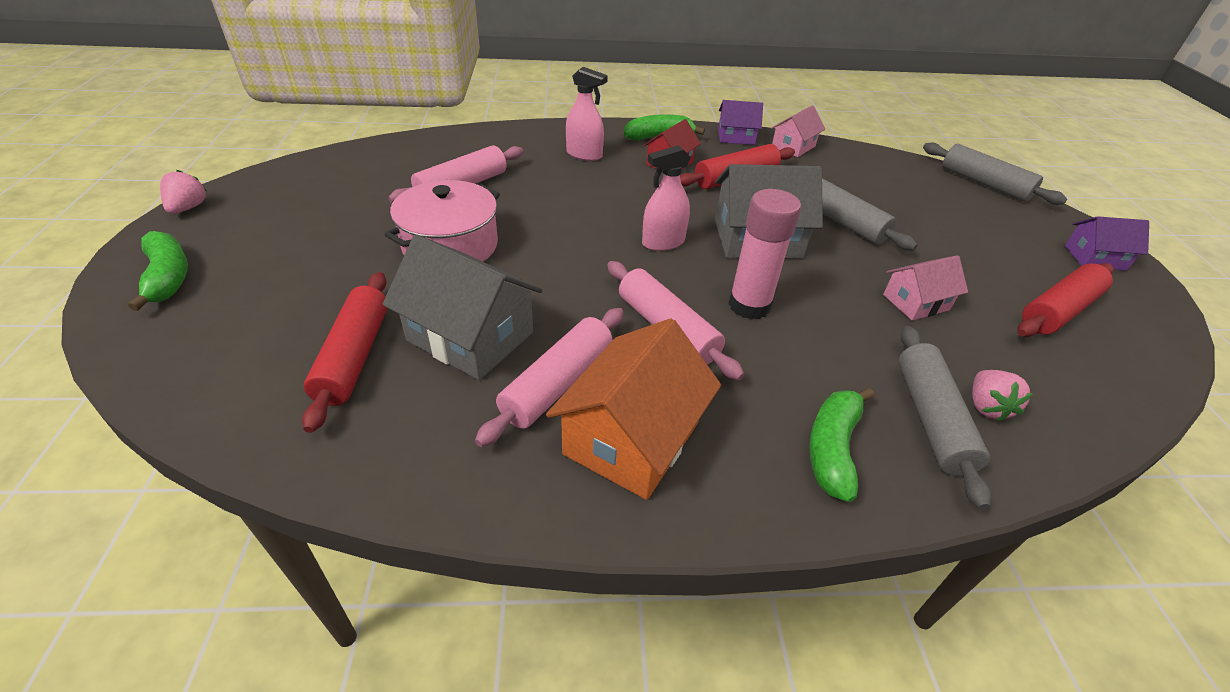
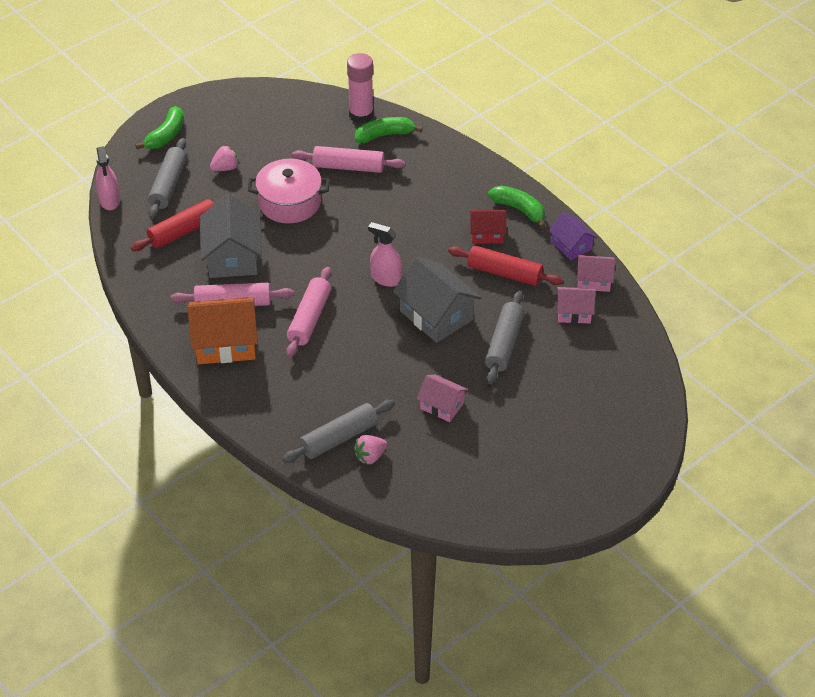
camera: 55 degrees right, 5 degrees up
(188, 208) = (214, 93): pink strawberry -> pink strawberry (225, 168)
(584, 155) = (449, 191): pink spray bottle -> pink spray bottle (109, 200)
(749, 305) = (363, 339): pink glue stick -> pink glue stick (361, 115)
(827, 171) = (574, 312): none -> pink house
(833, 448) = (283, 410): green banana -> green banana (384, 135)
(984, 184) = (659, 401): grey rolling pin -> grey rolling pin (168, 185)
(1058, 310) = (503, 471): red rolling pin -> none
(1094, 257) = (600, 479): purple house -> none

